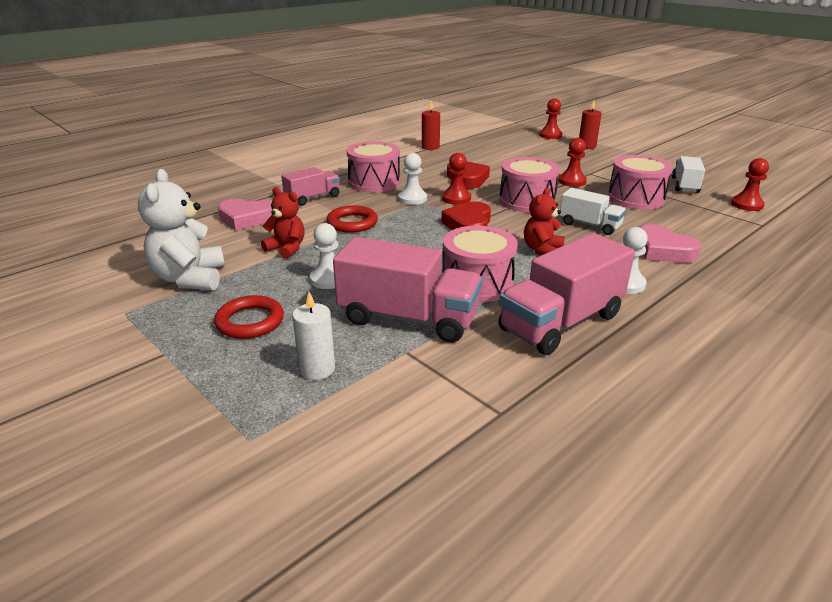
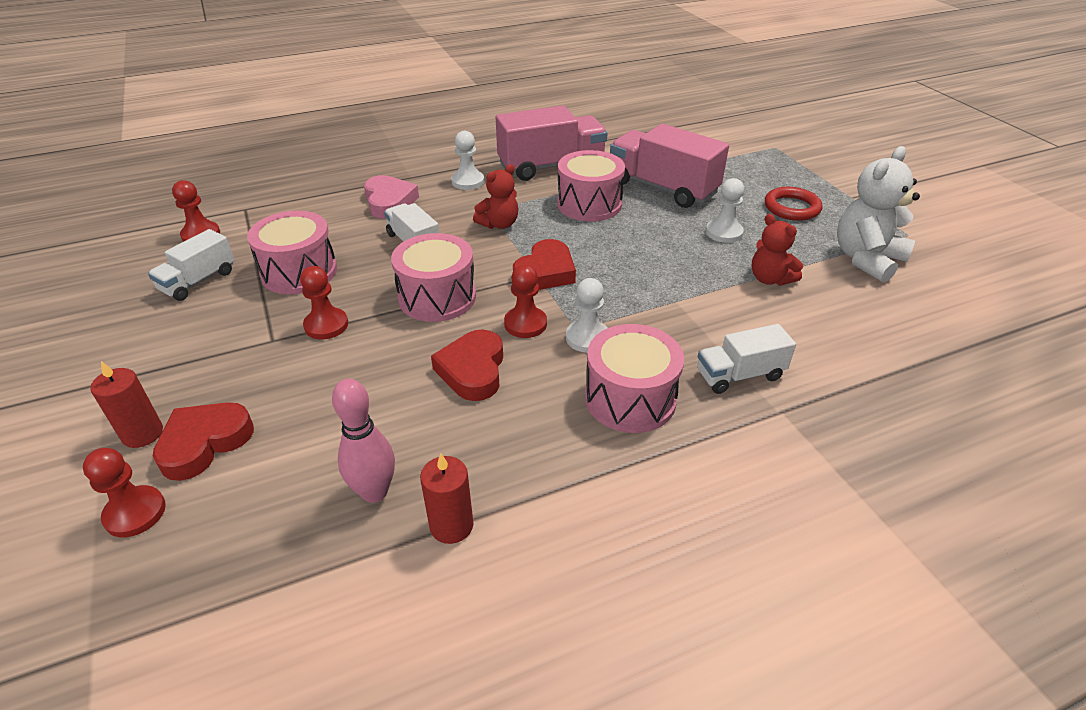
camera: 160 degrees left, 10 degrees up
(190, 278) = (866, 259): white teddy bear -> white teddy bear turned 150 degrees counterclockwise
(246, 219) = (835, 346): pink heart -> none
(313, 198) = (739, 375): pink truck -> white truck
(317, 369) = (736, 170): white candle -> none
(352, 223) = (687, 305): red ring -> none
(469, 148) = (374, 492): none -> pink bowling pin
(557, 148) = (204, 443): none -> red heart

